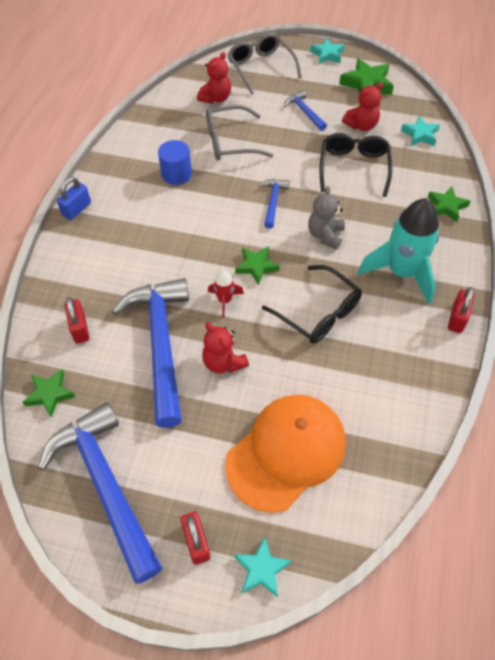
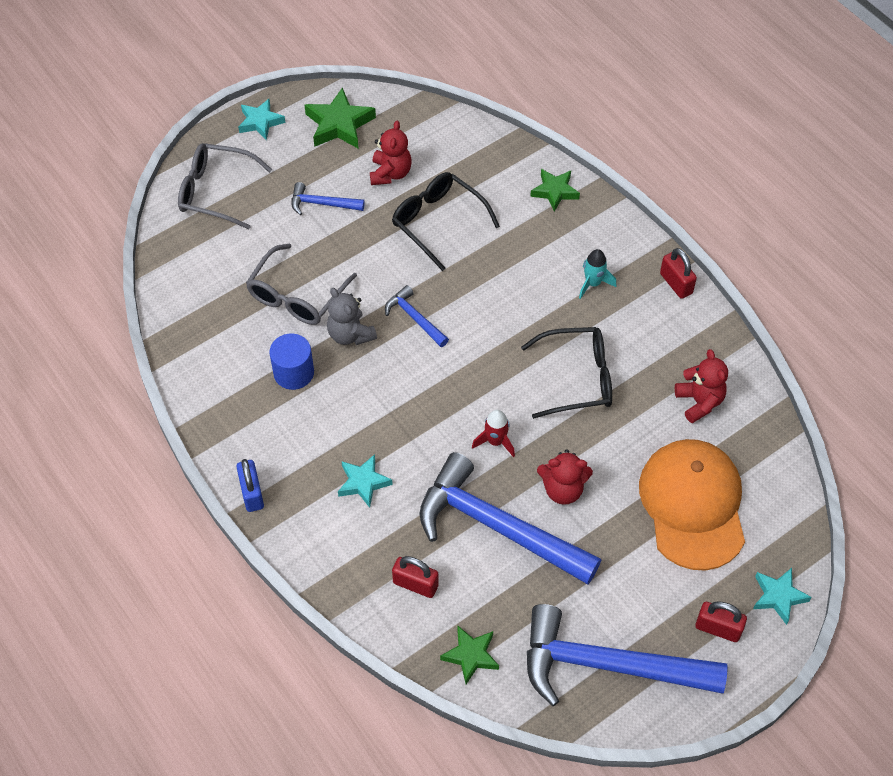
camera: 50 degrees left, 0 degrees up
(215, 98) = (218, 263): red teddy bear -> red teddy bear (699, 402)
(256, 266) = (480, 388): green star -> none
(325, 235) = (496, 307): grey teddy bear -> grey teddy bear (350, 334)
(401, 272) = (593, 283): turquoise rocket -> turquoise rocket, size x0.46
(420, 135) = (451, 139): turquoise star -> turquoise star (363, 482)

